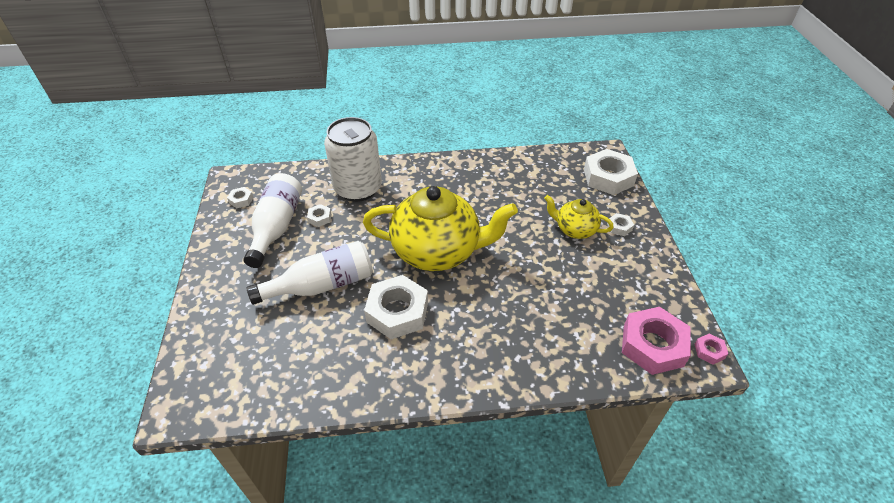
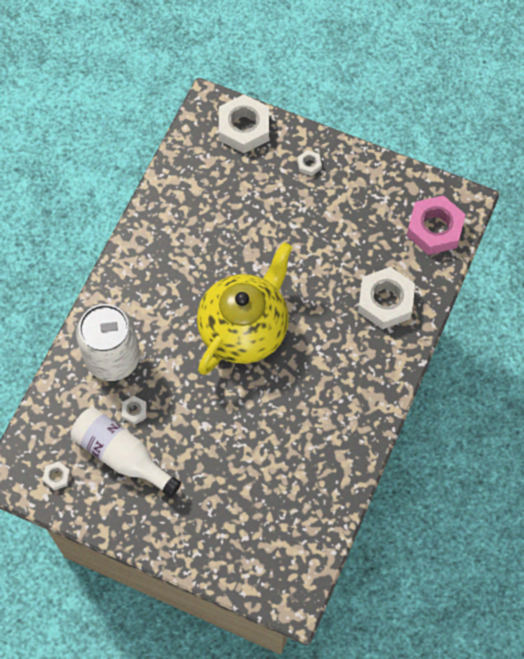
camera: 60 degrees left, 20 degrees up
(322, 285) = (226, 443): white bottle -> none
(397, 312) = (293, 395): white nut -> white nut (385, 301)
(574, 229) = (289, 202): yellow teapot -> none
(709, 351) = (461, 195): pink nut -> none

